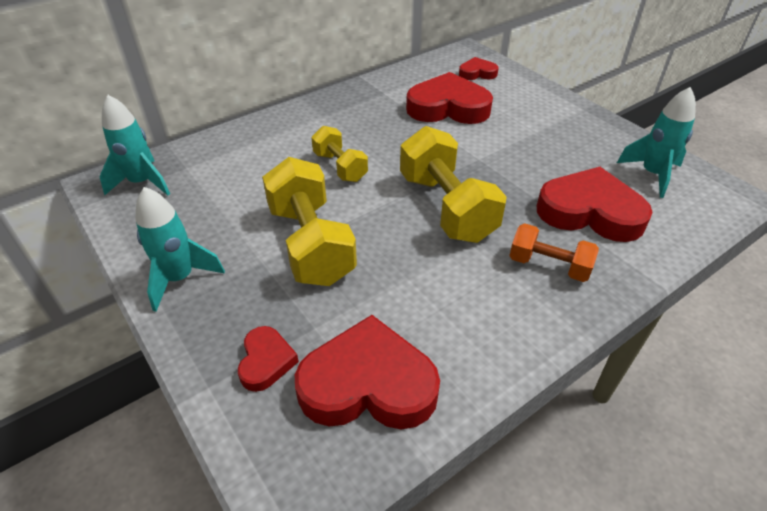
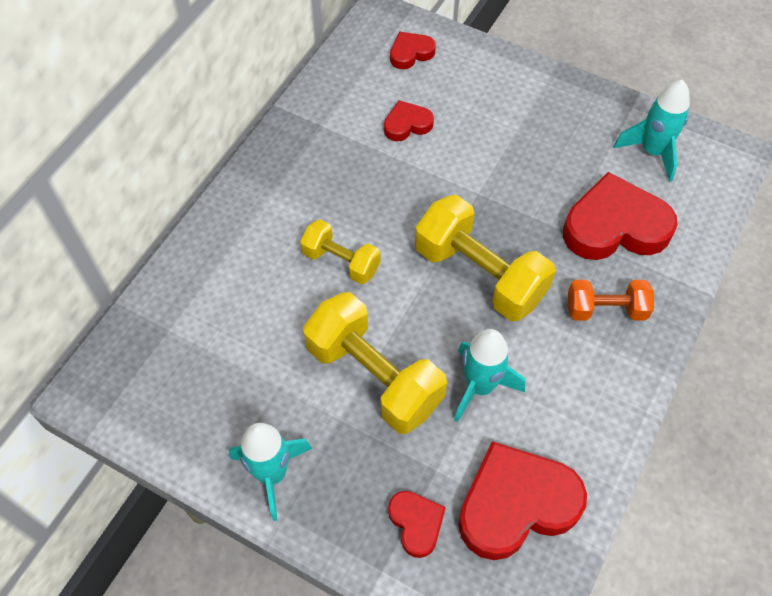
camera: 25 degrees left, 15 degrees up
(142, 183) = (135, 372): turquoise rocket -> turquoise rocket (480, 386)
(448, 107) = (407, 124): red heart -> red heart, size x0.51

